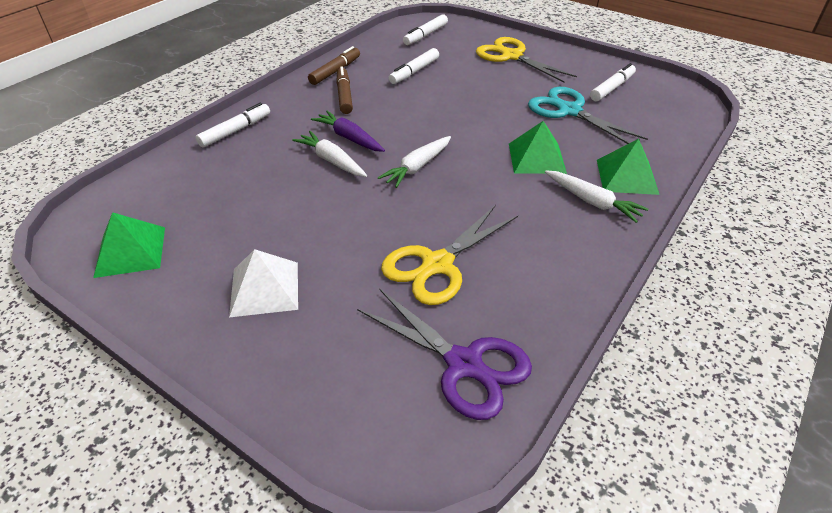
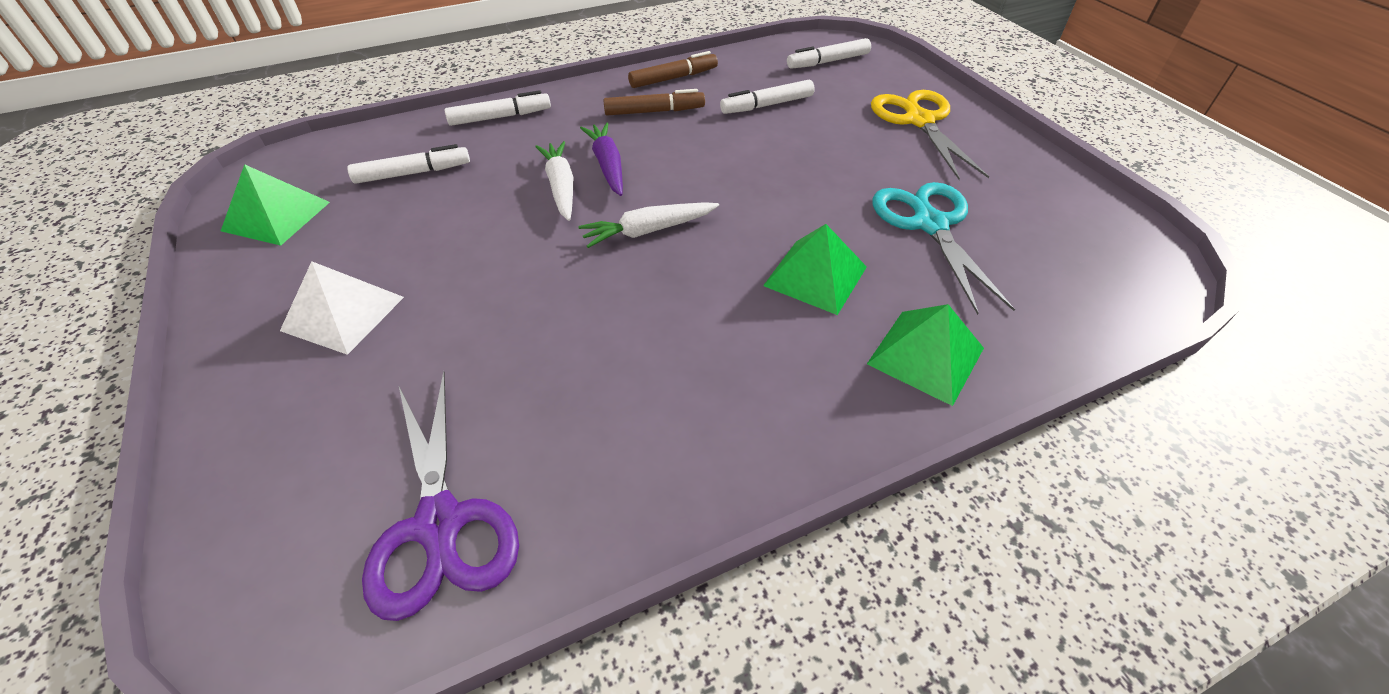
camera: 30 degrees right, 5 degrees up
(344, 96) = (654, 111): brown marker -> brown marker turned 60 degrees clockwise
(437, 264) = (545, 370): yellow scissors -> none
(592, 202) = (834, 373): white carrot -> none
(611, 88) = (1031, 211): white marker -> white marker (412, 173)

